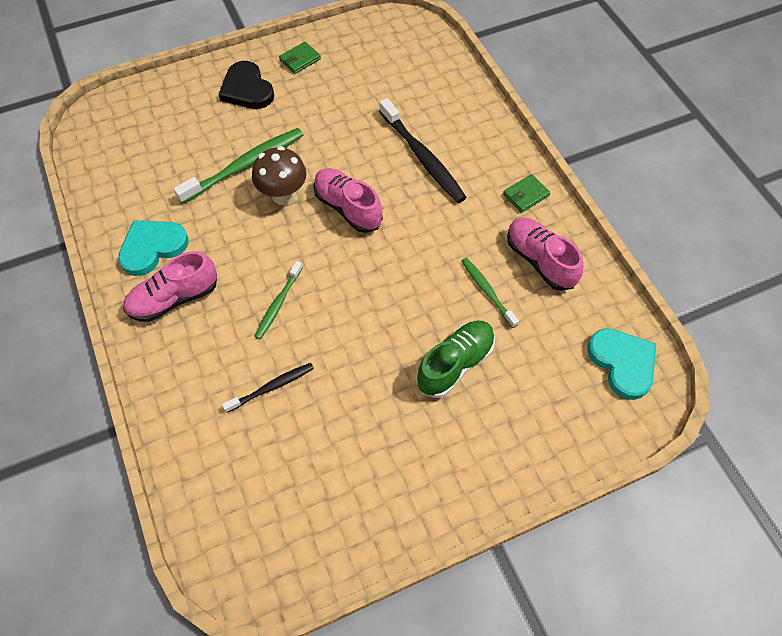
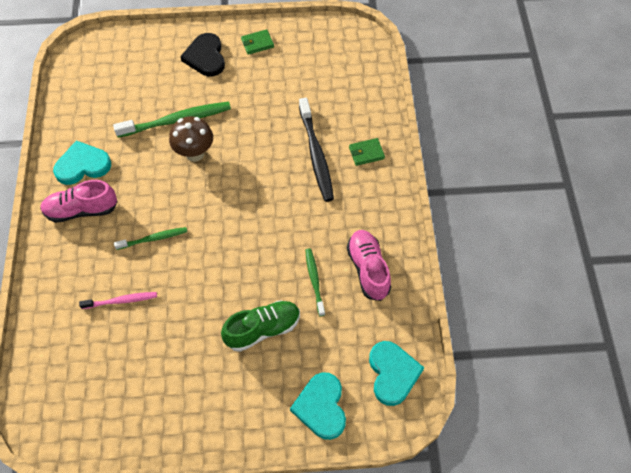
camera: 20 degrees right, 0 degrees up
(272, 387) = (121, 301): black toothbrush -> pink toothbrush
(278, 304) = (153, 239): green toothbrush -> green toothbrush turned 150 degrees counterclockwise
(348, 208) = (239, 179): pink shoe -> none
(525, 195) = (383, 211): green wallet -> green wallet (366, 153)
(563, 427) = (321, 407): none -> turquoise heart

